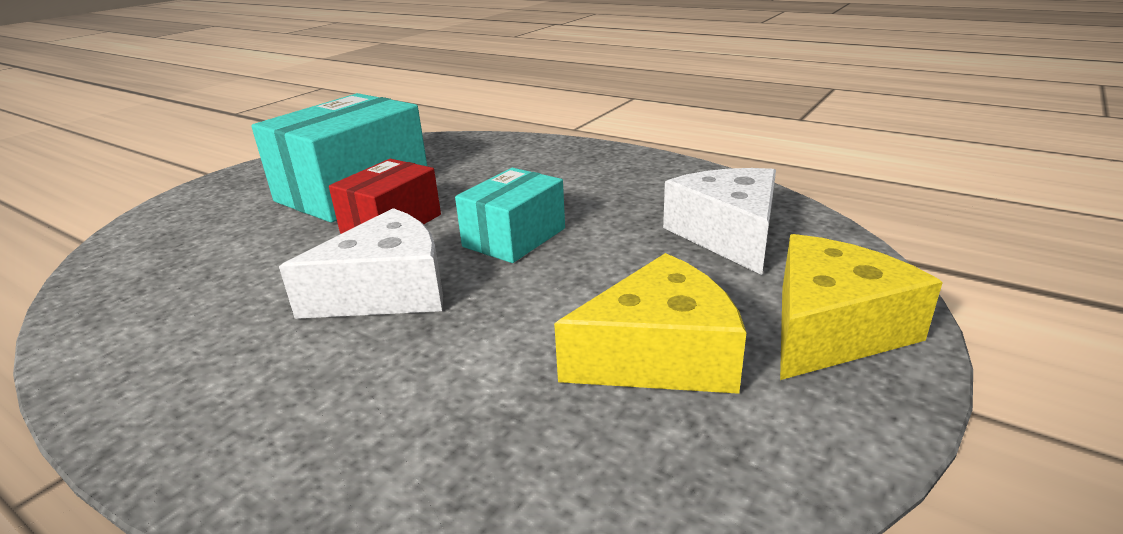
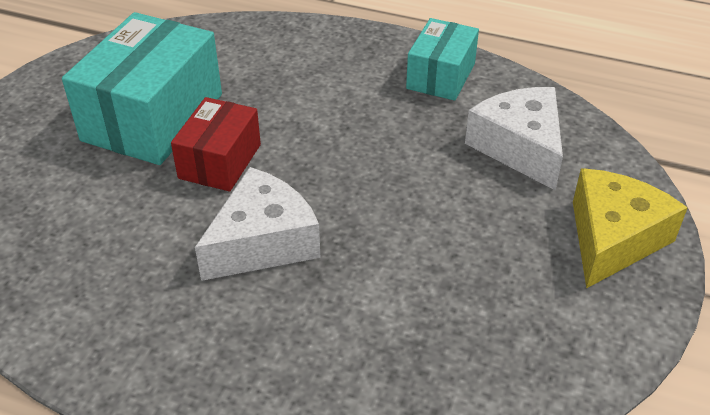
camera: 15 degrees left, 15 degrees up
(514, 237) = (342, 168): turquoise box -> turquoise box (441, 76)
(660, 355) = (501, 278): yellow cheese -> none

